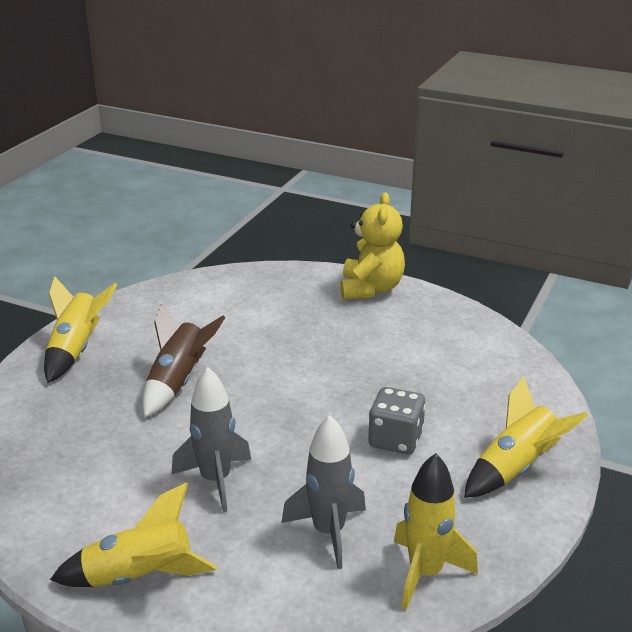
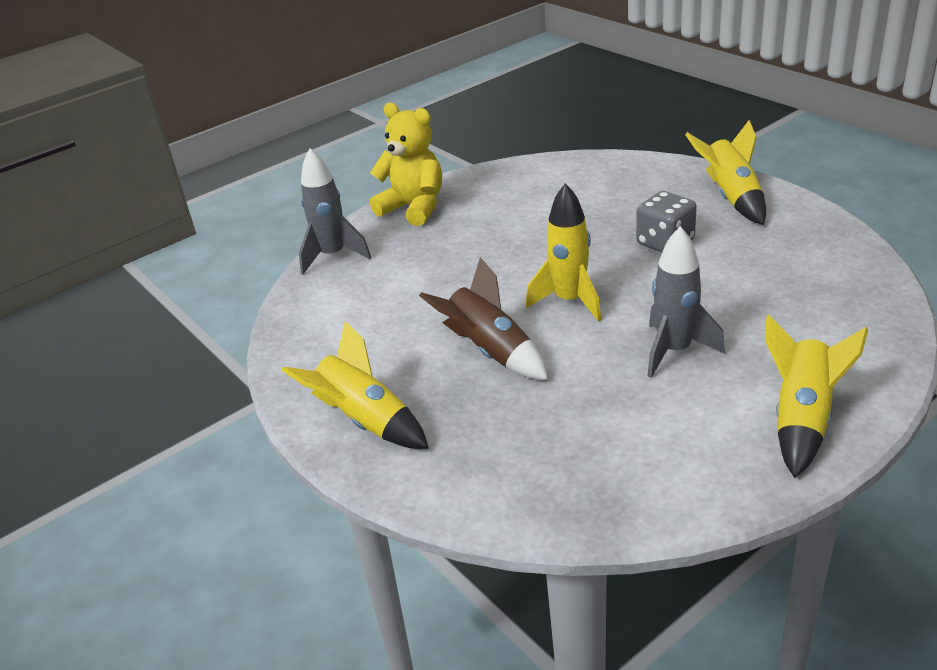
camera: 60 degrees left, 5 degrees up
(328, 532) = (776, 300): grey rocket -> grey rocket (333, 256)
(425, 573) = (843, 263): yellow rocket -> yellow rocket (569, 301)

